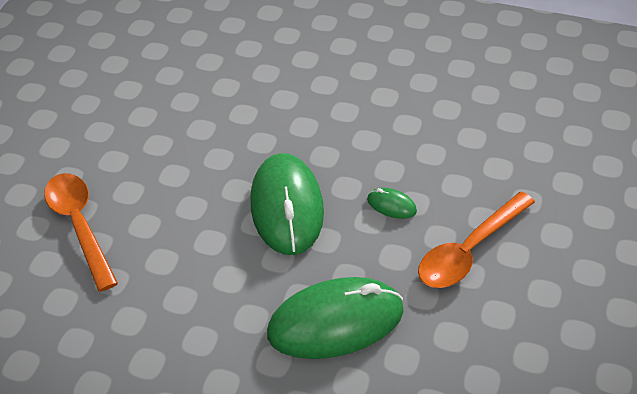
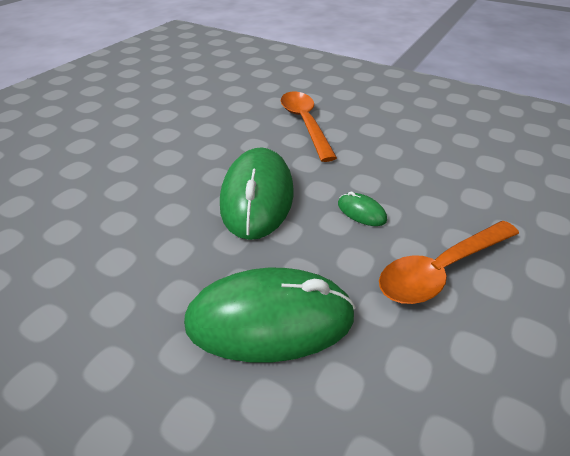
camera: 10 degrees right, 5 degrees down
(80, 225) = (65, 181): orange spoon -> orange spoon (305, 123)

